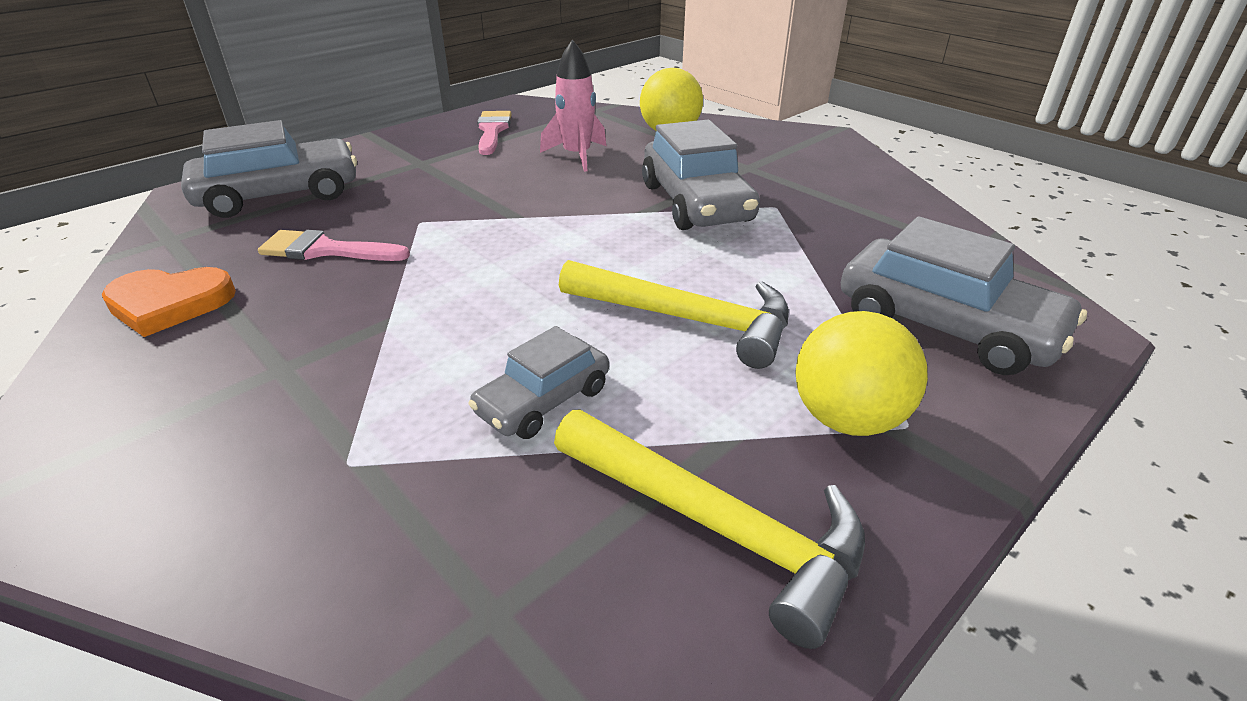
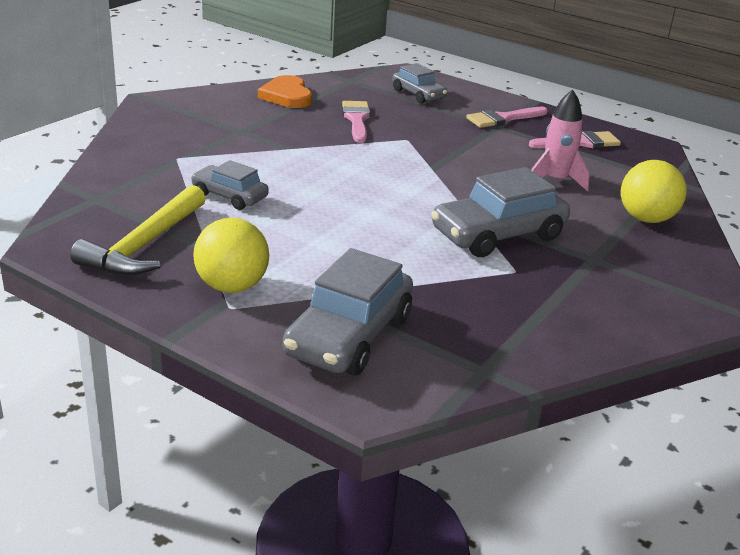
camera: 75 degrees right, 5 degrees down
(279, 195) = (418, 94): grey car -> grey car, size x0.58
(402, 156) = (503, 119): none -> pink brush
(687, 320) = (321, 234): yellow hammer -> none

